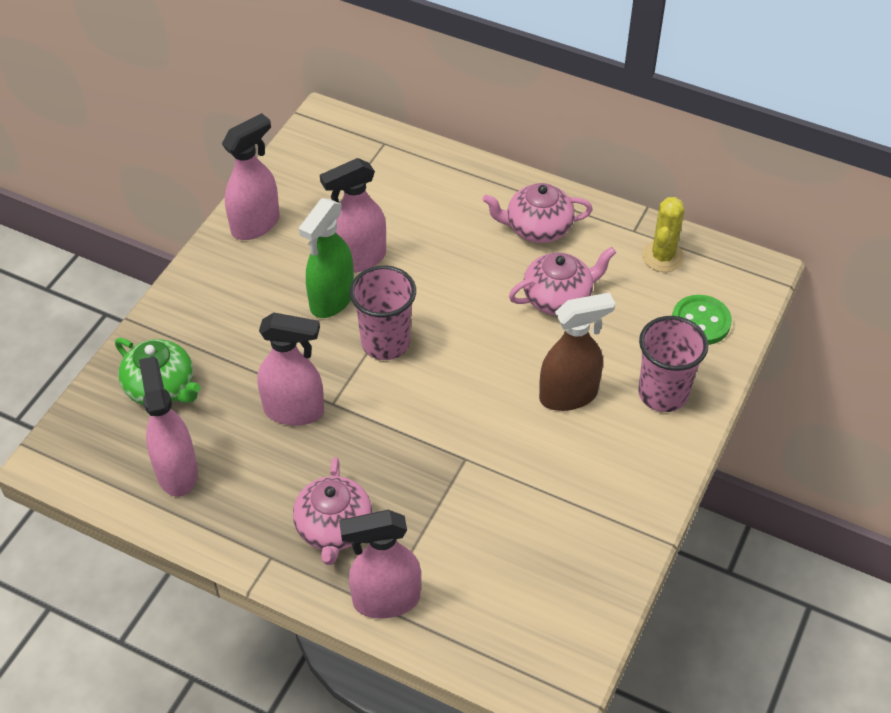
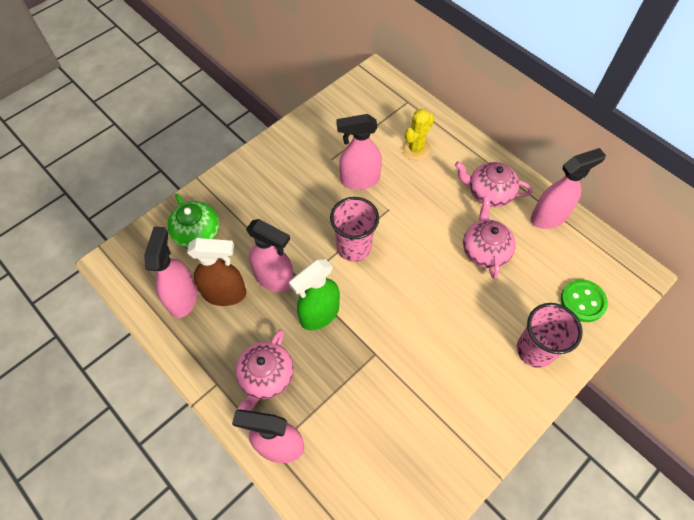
camera: 20 degrees right, 10 degrees up
(256, 224) = (303, 136): pink spray bottle -> pink spray bottle (549, 217)
(331, 300) = (330, 204): green spray bottle -> green spray bottle (319, 314)
(558, 298) = (485, 250): pink teapot -> pink teapot turned 90 degrees counterclockwise
(569, 395) = (465, 329): brown spray bottle -> brown spray bottle (225, 294)
(662, 257) = (571, 241): yellow cactus -> yellow cactus (416, 149)

